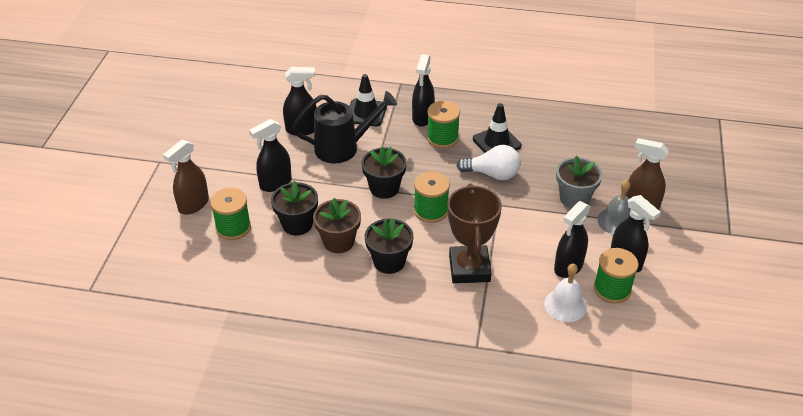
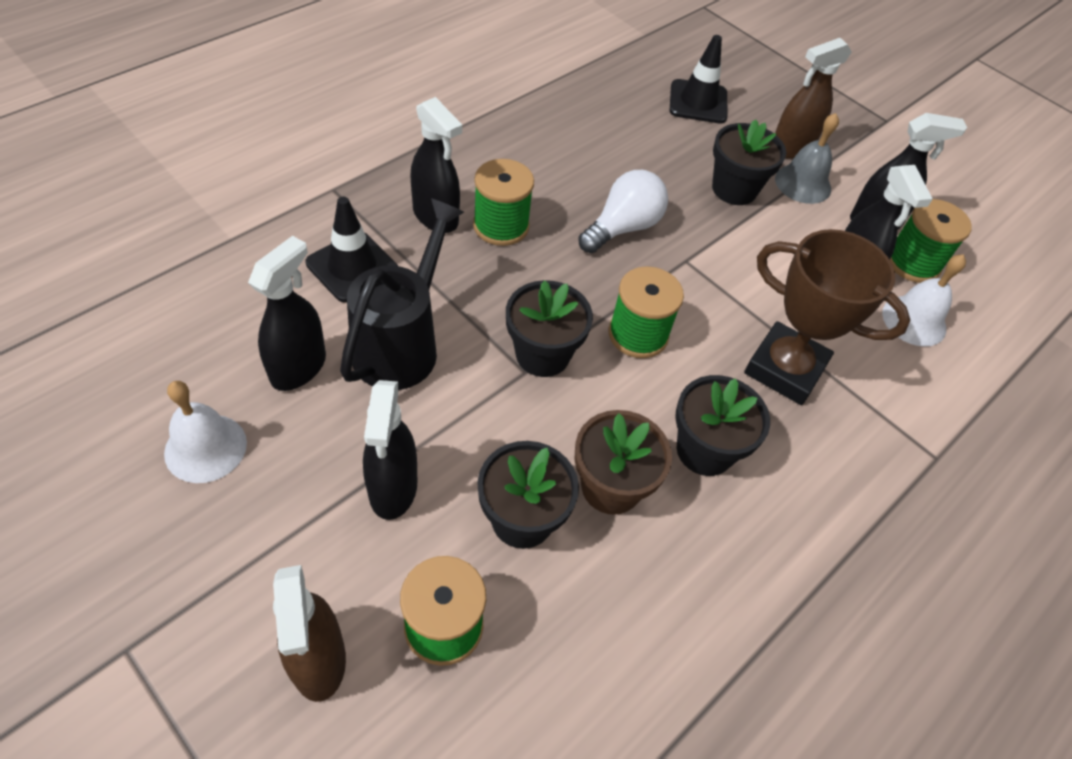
camera: 60 degrees left, 10 degrees up
(245, 130) = (205, 448): none -> white bell
(496, 142) = (565, 184): black traffic cone -> black traffic cone (698, 102)
(574, 198) = (734, 189): grey flower pot -> black flower pot

